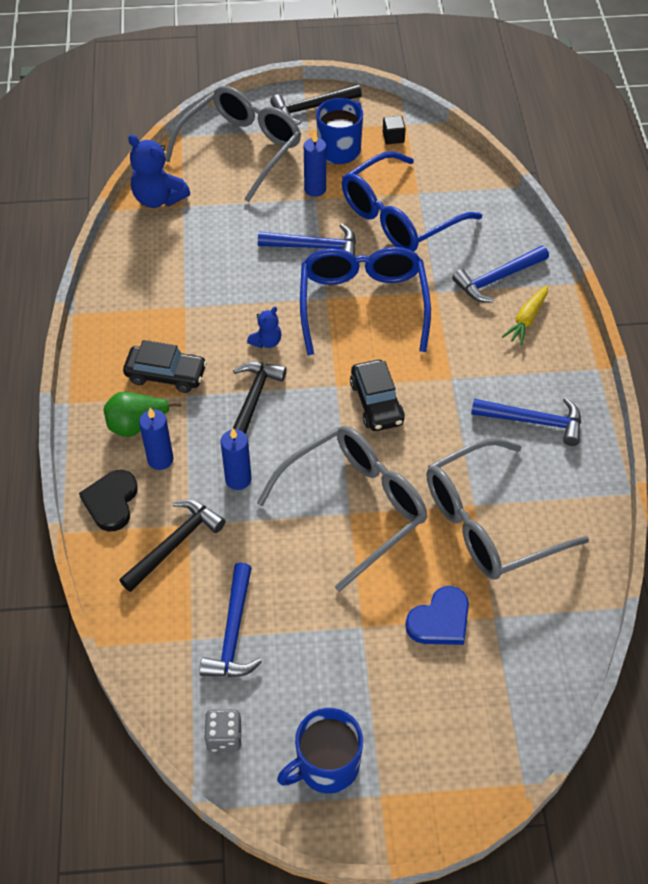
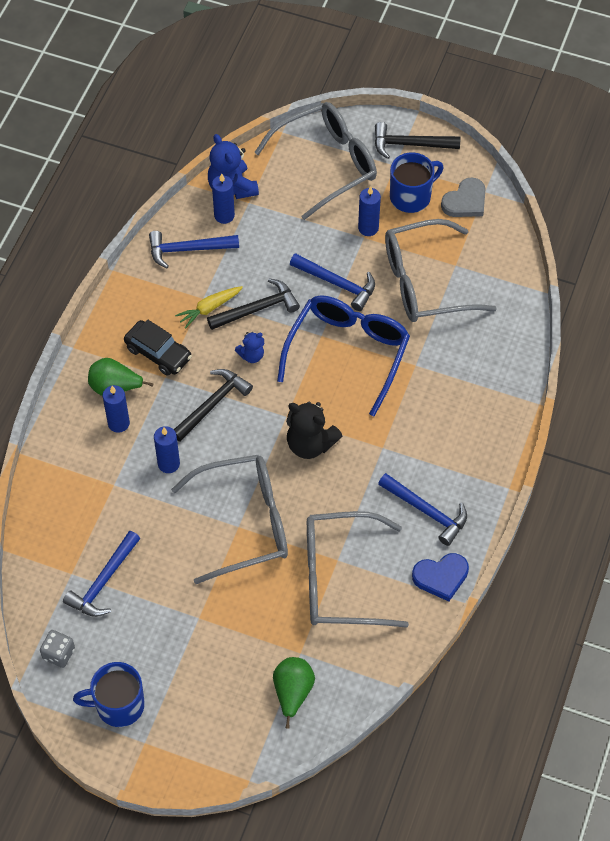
camera: 25 degrees right, 5 degrees up
(111, 502) = (66, 443): black heart -> none
(164, 225) = (224, 215): none -> blue candle
(174, 544) = (95, 495): black hammer -> black hammer (257, 309)
(376, 402) = (310, 444): black car -> black teddy bear
(393, 137) = (465, 201): black cube -> grey heart
(399, 217) = (424, 283): blue glasses -> grey glasses
(440, 620) = (258, 638): blue heart -> blue heart (441, 577)
(497, 279) = (474, 374): blue hammer -> blue hammer (188, 250)
(512, 663) = (292, 692): none -> green pear
(526, 319) = (476, 420): yellow carrot -> yellow carrot (209, 308)

